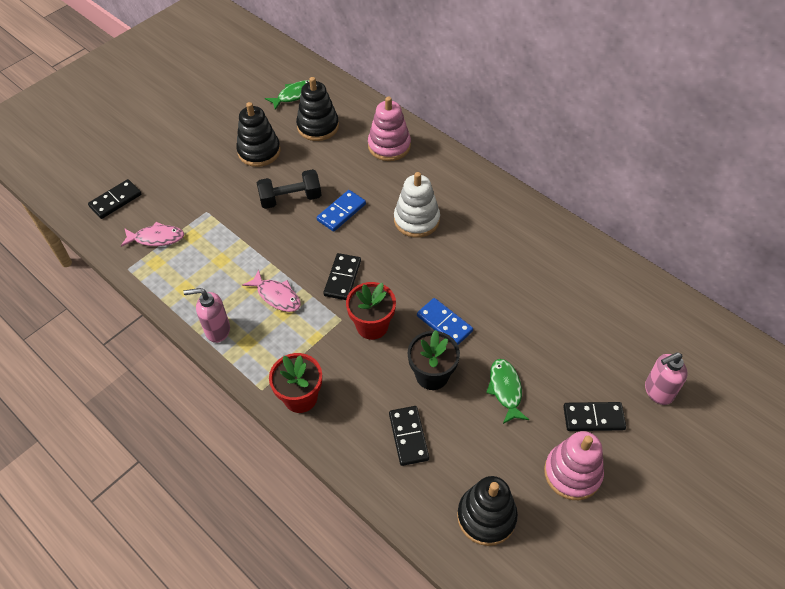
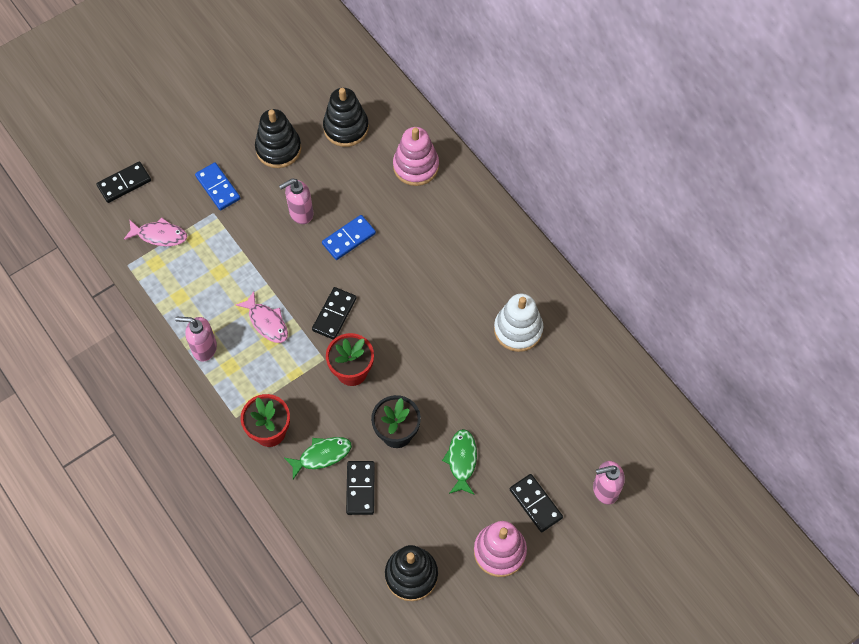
camera: 10 degrees right, 10 degrees up
(290, 199) = (300, 213): black dumbbell -> pink soap dispenser
(294, 95) = (329, 82): green fish -> green fish (322, 455)
(416, 220) = (423, 262): white stacking toy -> white stacking toy (518, 329)
(444, 323) = (422, 382): blue domino -> blue domino (218, 187)
(593, 418) = (535, 504): black domino -> black domino turned 45 degrees clockwise

